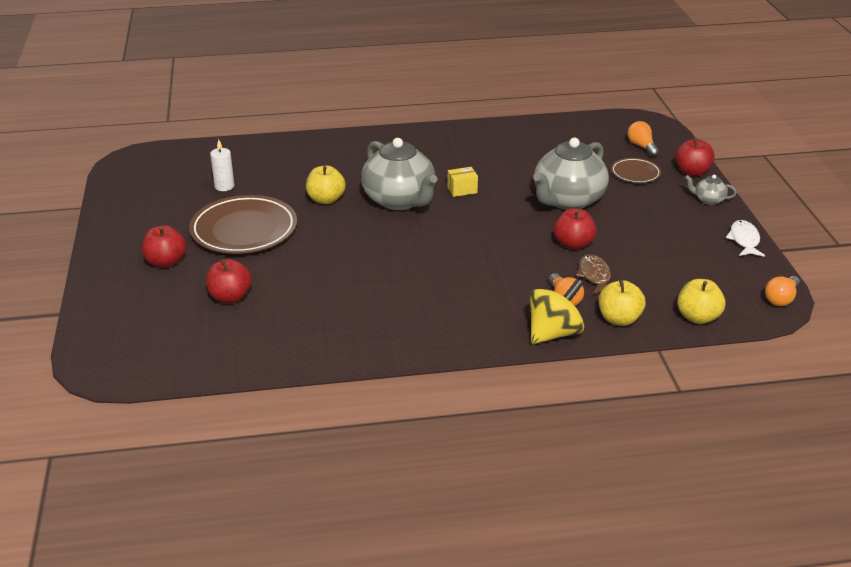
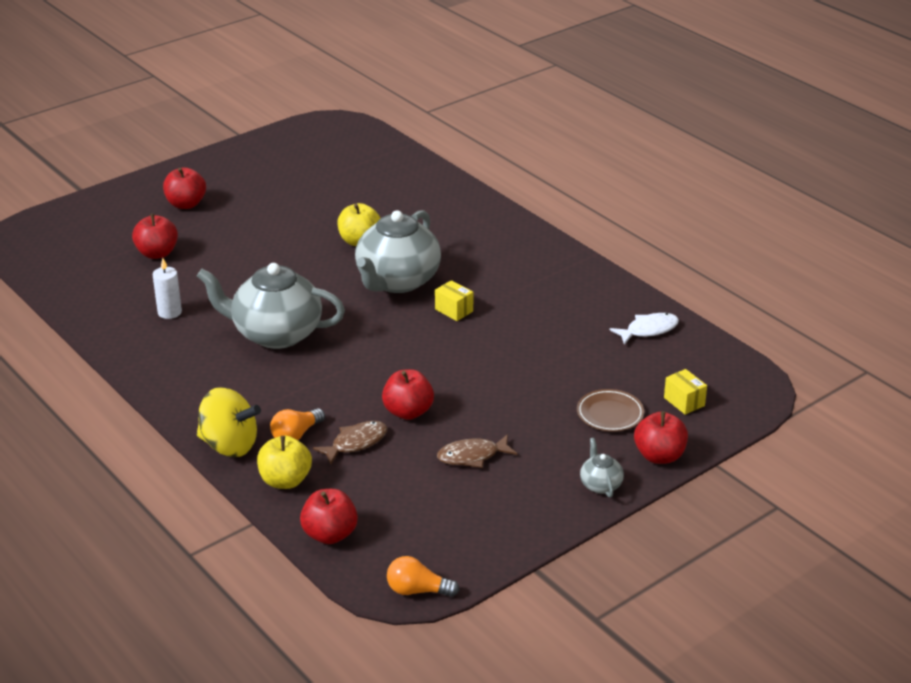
camera: 60 degrees right, 0 degrees up
(224, 186) = (333, 183): white candle -> white candle (169, 312)
(244, 230) = (268, 220): brown plate -> none
(568, 200) = (498, 383): grey teapot -> grey teapot (276, 334)
(641, 146) = (684, 402): orange light bulb -> yellow box
(645, 235) = (472, 456): none -> brown fish
(698, 317) = (330, 534): yellow apple -> red apple
(744, 240) = (528, 534): white fish -> white fish (648, 330)

